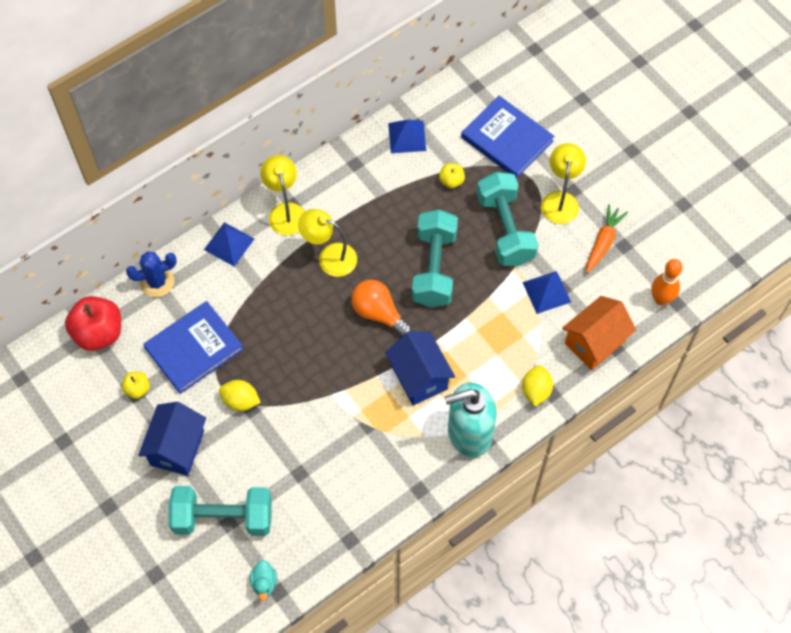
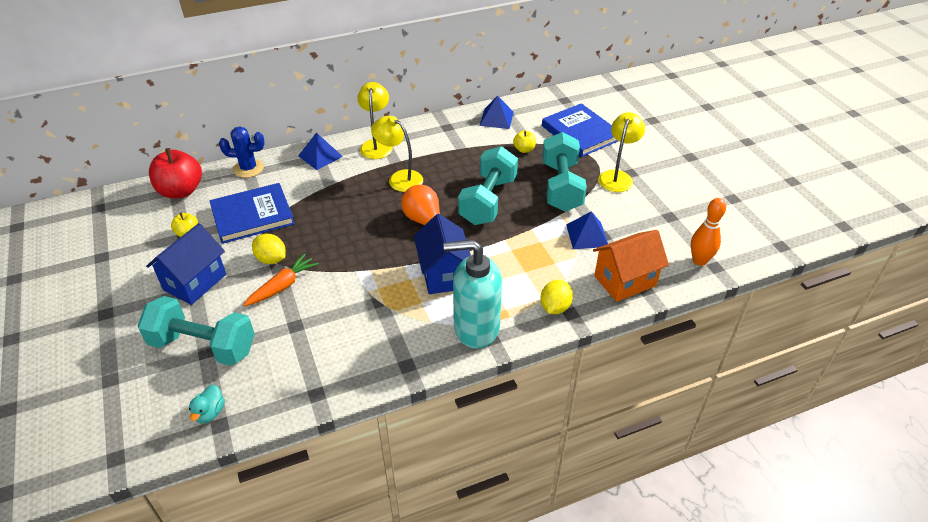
camera: 15 degrees right, 20 degrees down
(603, 242) = (650, 210): orange carrot -> orange carrot (282, 286)

